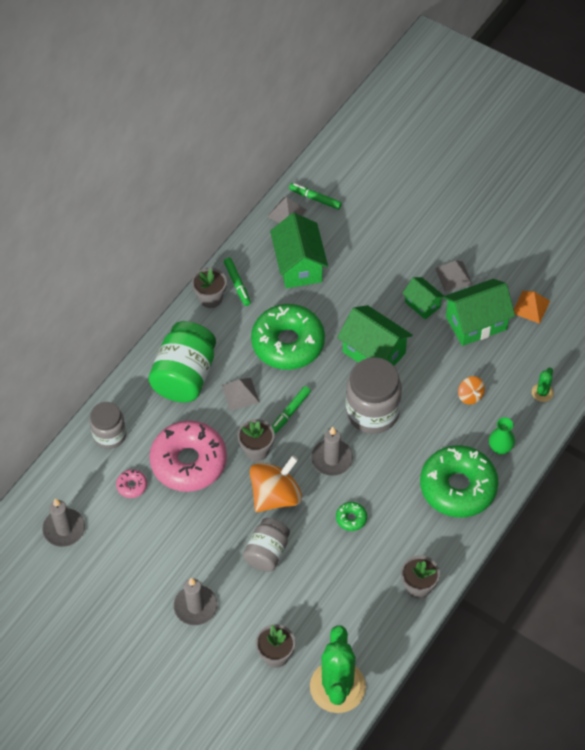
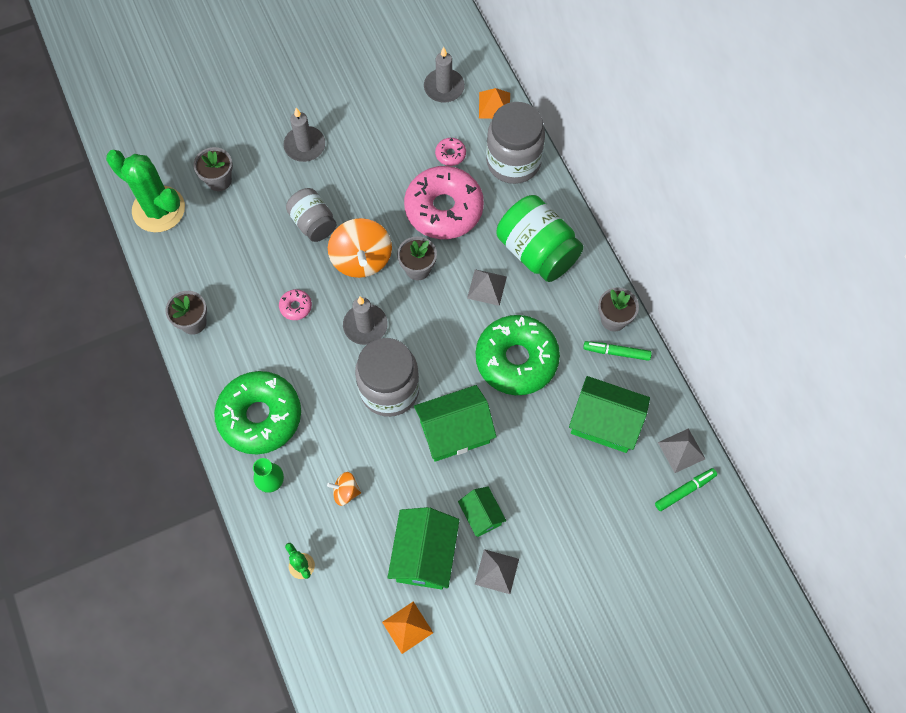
camera: 120 degrees right, 10 degrees up
(59, 479) = (494, 105): none -> orange pyramid
(110, 435) = (513, 162): grey jar -> grey jar, size x1.61
(290, 412) = (438, 318): green marker -> none
(351, 518) = (296, 307): green donut -> pink donut
(422, 304) = (481, 515): green house -> green house turned 75 degrees clockwise

